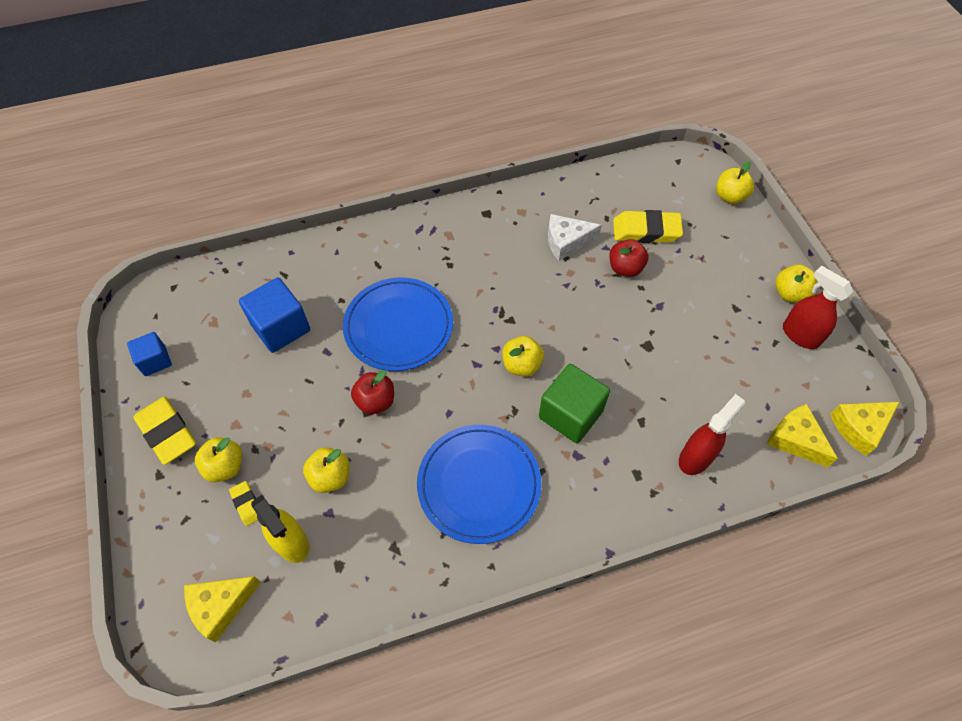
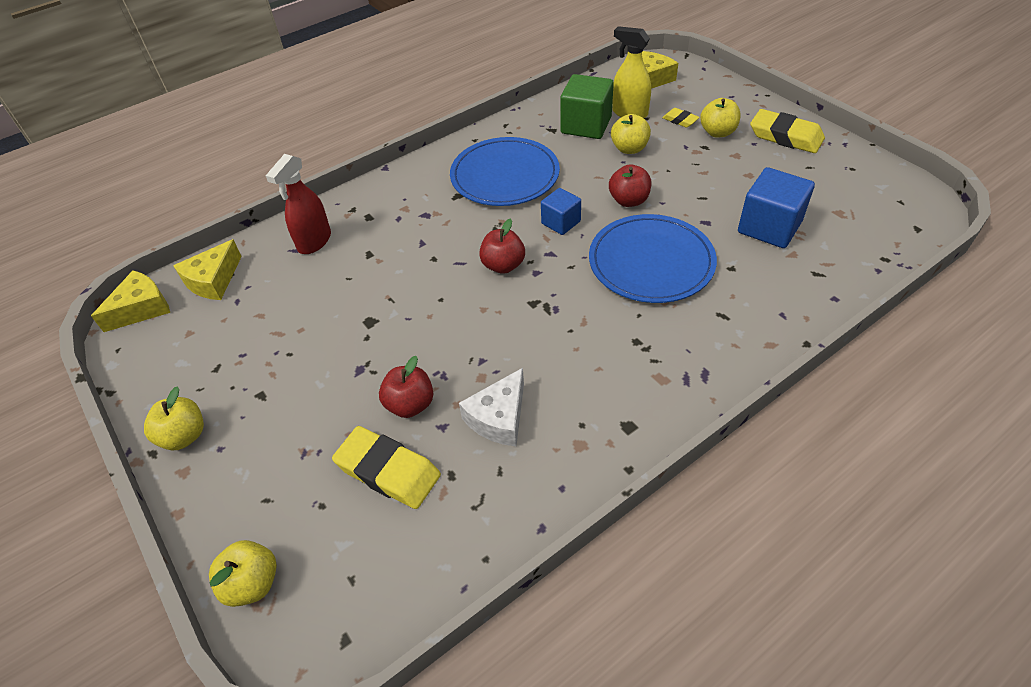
camera: 165 degrees right, 10 degrees down
(155, 361) = (855, 172): blue cube -> blue cube (561, 222)
(521, 365) = (503, 265): yellow apple -> red apple
(566, 242) = (499, 418): white cheese -> white cheese turned 150 degrees clockwise
(570, 414) = (440, 240): green cube -> green cube (586, 125)
(646, 231) = (388, 471): yellow eraser -> yellow eraser turned 45 degrees clockwise
(795, 439) = (213, 280): yellow cheese -> yellow cheese turned 90 degrees clockwise
(800, 335) = (183, 385): red spray bottle -> none

